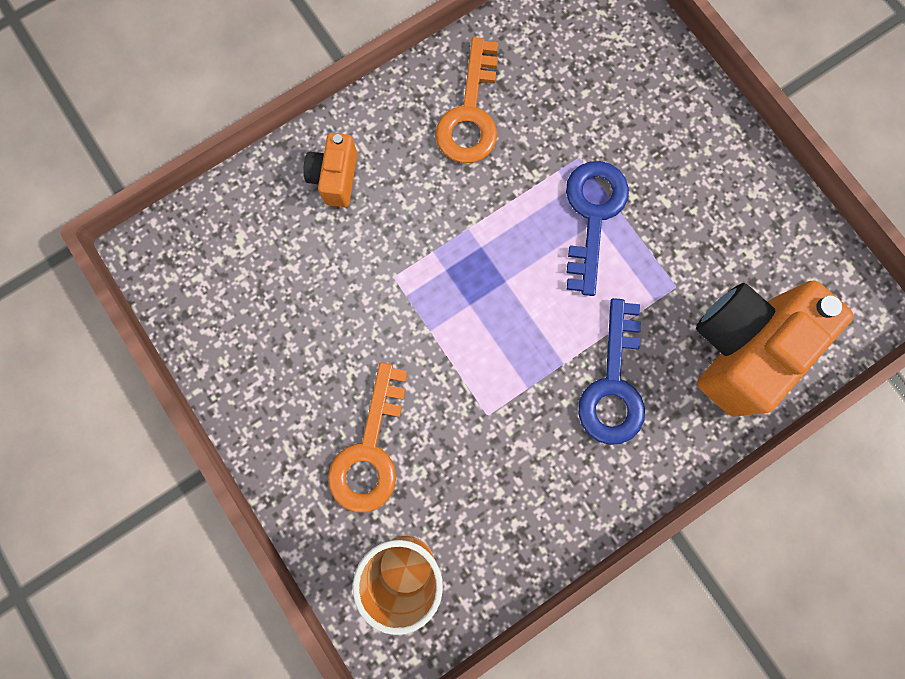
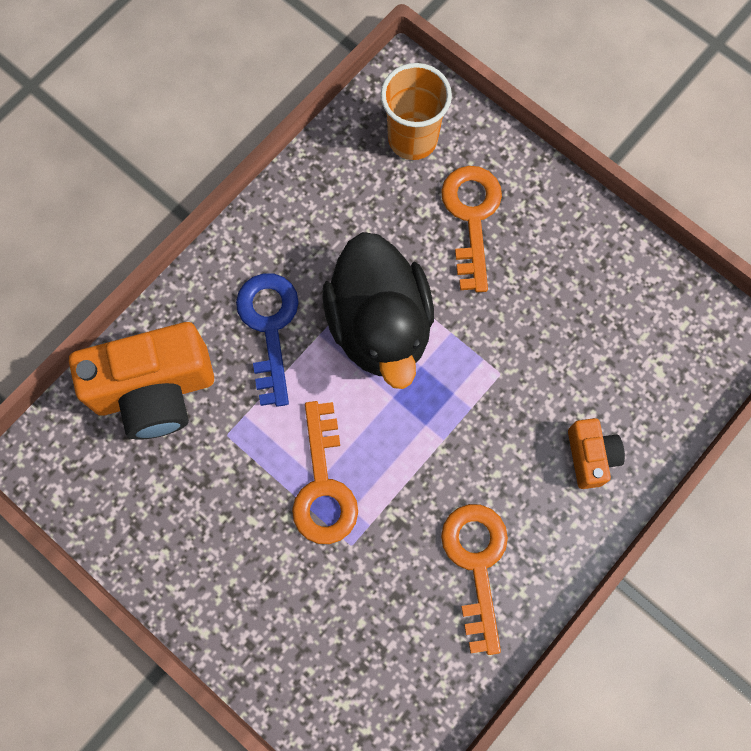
camera: 165 degrees right, 5 degrees down
(499, 356) = (380, 325): none -> black duck
(592, 216) = (323, 485): blue key -> orange key
(741, 348) = (155, 391): orange camera -> orange camera turned 45 degrees clockwise

